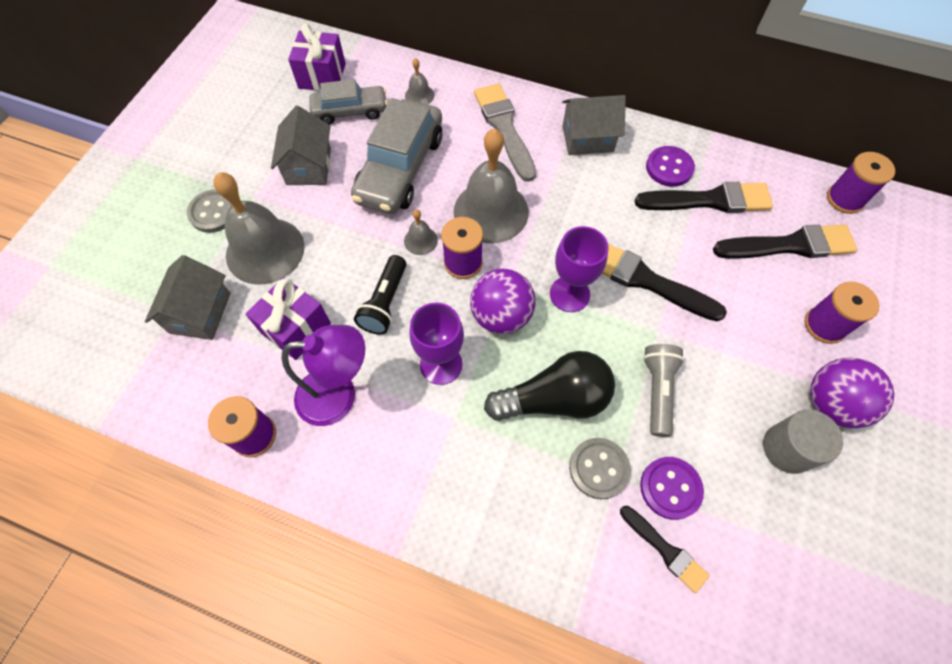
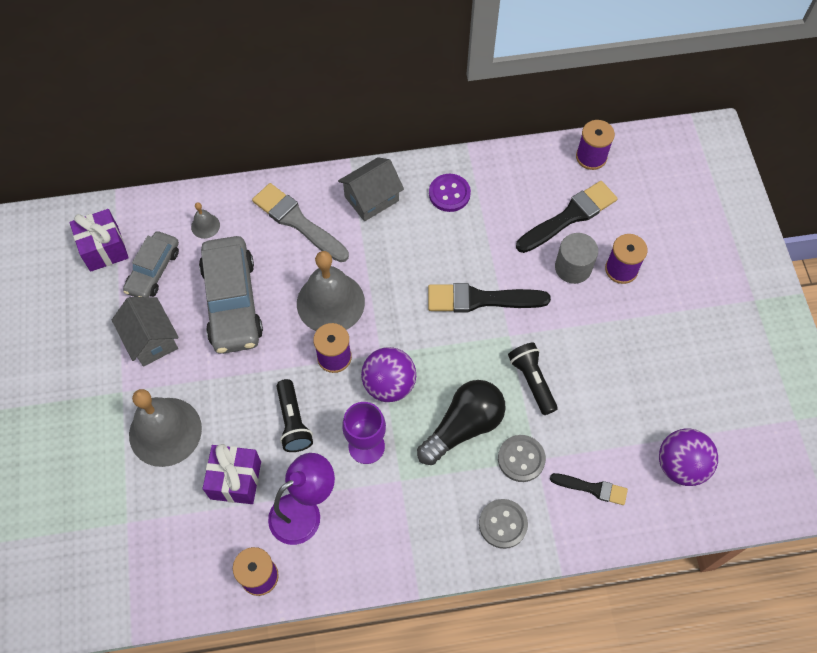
camera: 30 degrees left, 0 degrees up
(200, 313) = (148, 510): grey house -> none
(214, 212) = (96, 422): grey button -> grey button (503, 524)
(350, 111) = (153, 270): grey car -> grey car turned 150 degrees clockwise
(420, 240) = (289, 356): grey bell -> none
(569, 294) = (430, 340): purple goblet -> none
(657, 391) = (532, 381): grey flashlight -> black flashlight
(670, 488) = (575, 445): purple button -> none
(709, 200) = (493, 207): black brush -> none
(787, 448) = (637, 375): grey cylinder -> grey cylinder (573, 267)
(831, 403) = (650, 326): purple ball -> purple ball (681, 465)

